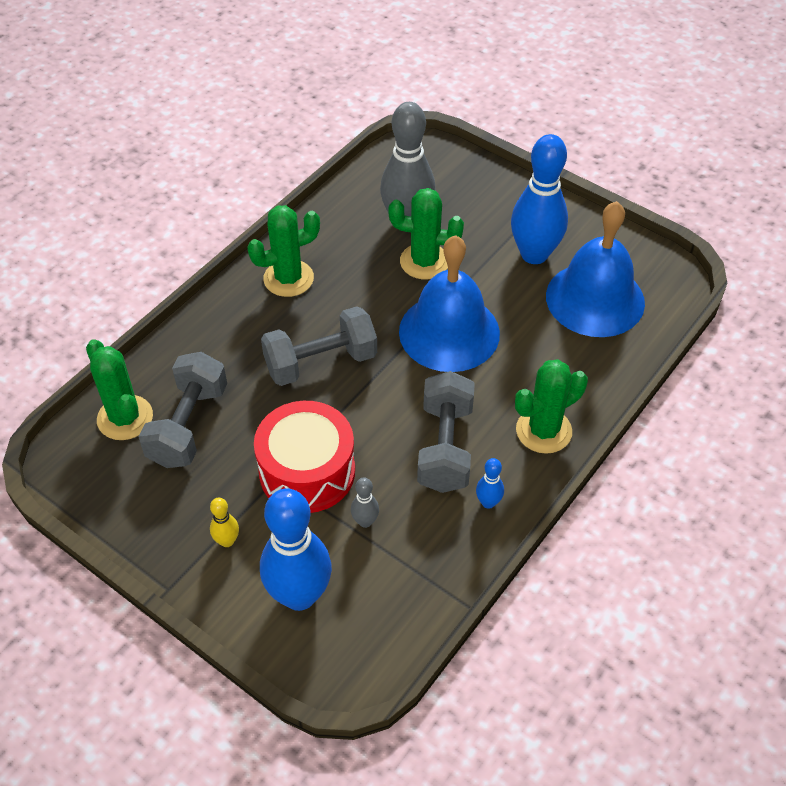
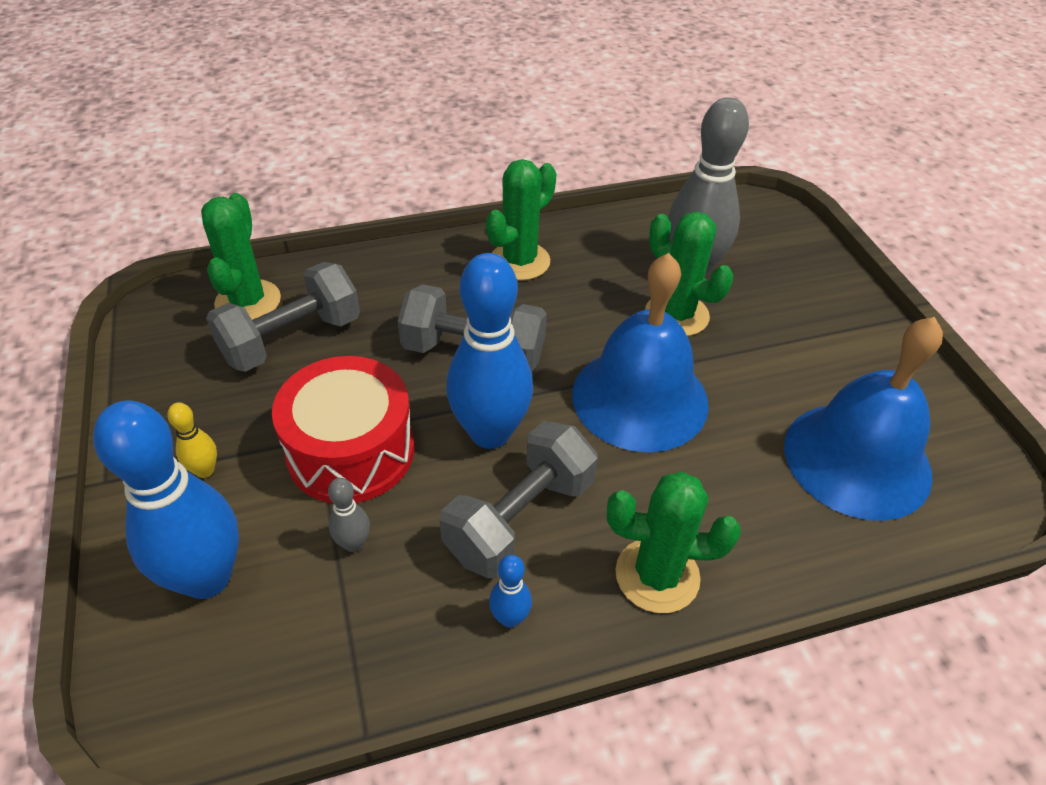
camera: 35 degrees right, 5 degrees down
(288, 278) = (520, 261): green cactus -> green cactus turned 60 degrees counterclockwise
(534, 254) = (815, 371): blue bowling pin -> blue bowling pin (490, 433)

